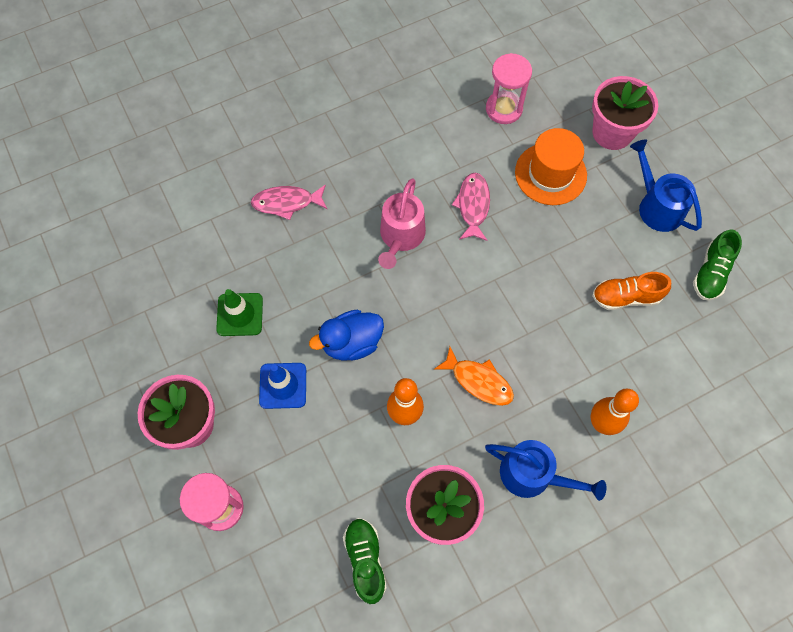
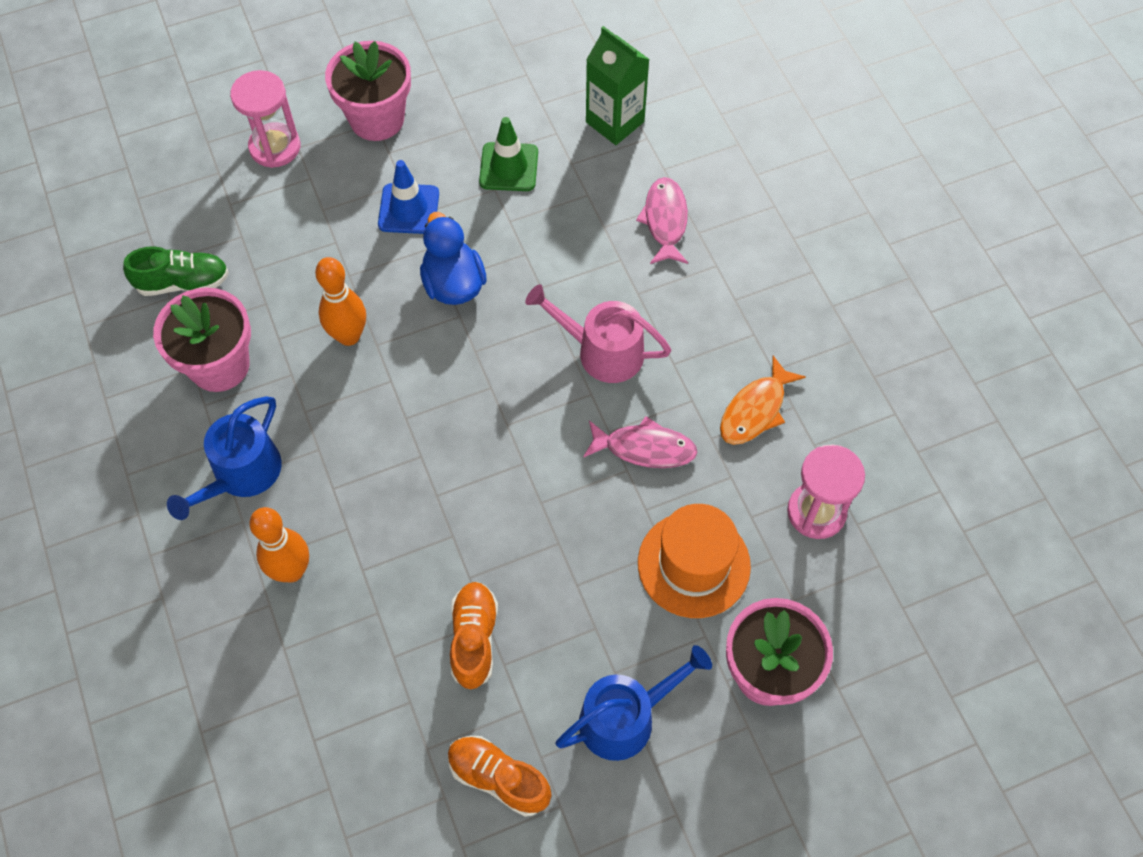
camera: 95 degrees right, 5 degrees down
(195, 242) = (615, 122): none -> green carton
(478, 381) = (378, 425): orange fish -> orange fish (755, 410)
(711, 273) = (499, 778): green shoe -> orange shoe

